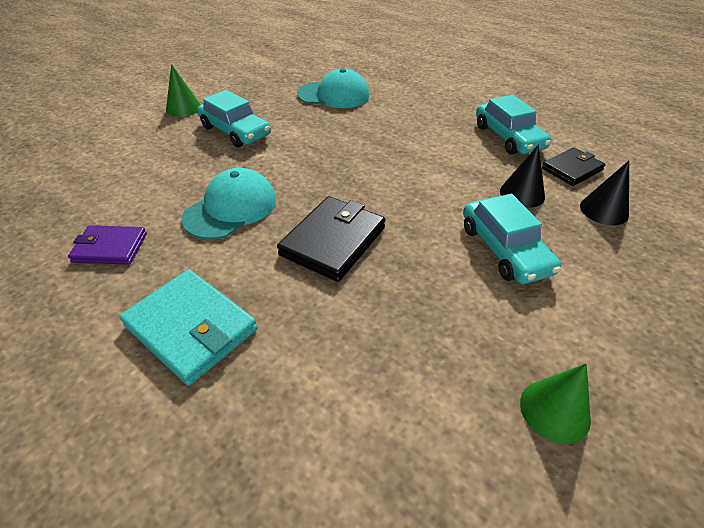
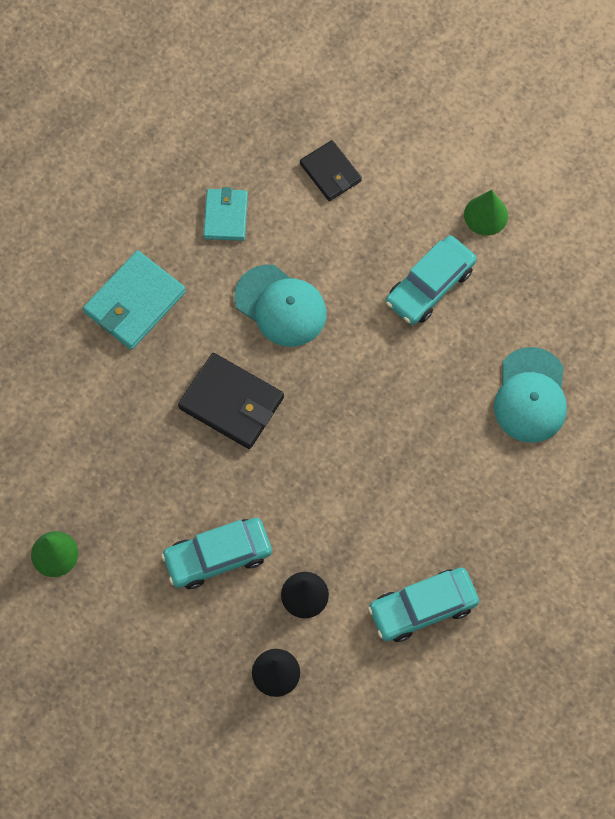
camera: 90 degrees right, 25 degrees up
(110, 248) = (226, 216): purple wallet -> turquoise wallet
(572, 169) = (352, 664): black wallet -> black wallet (330, 172)

